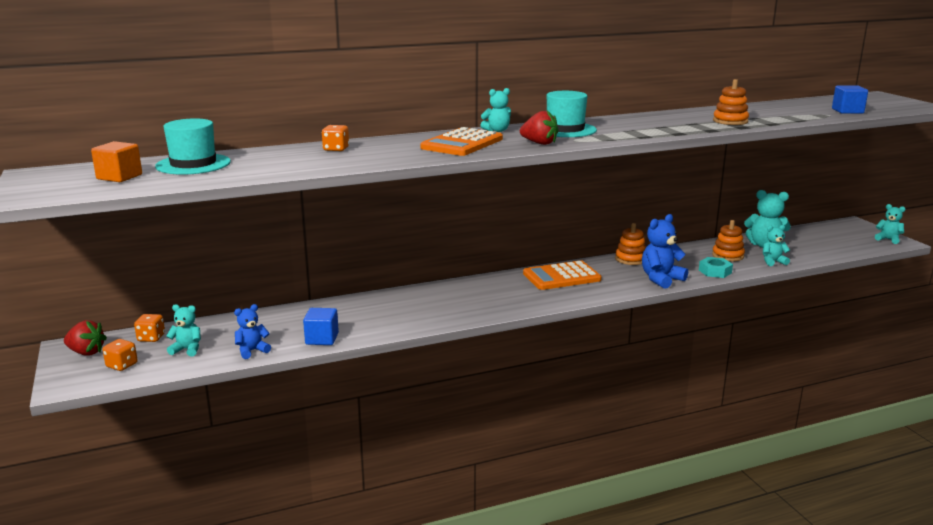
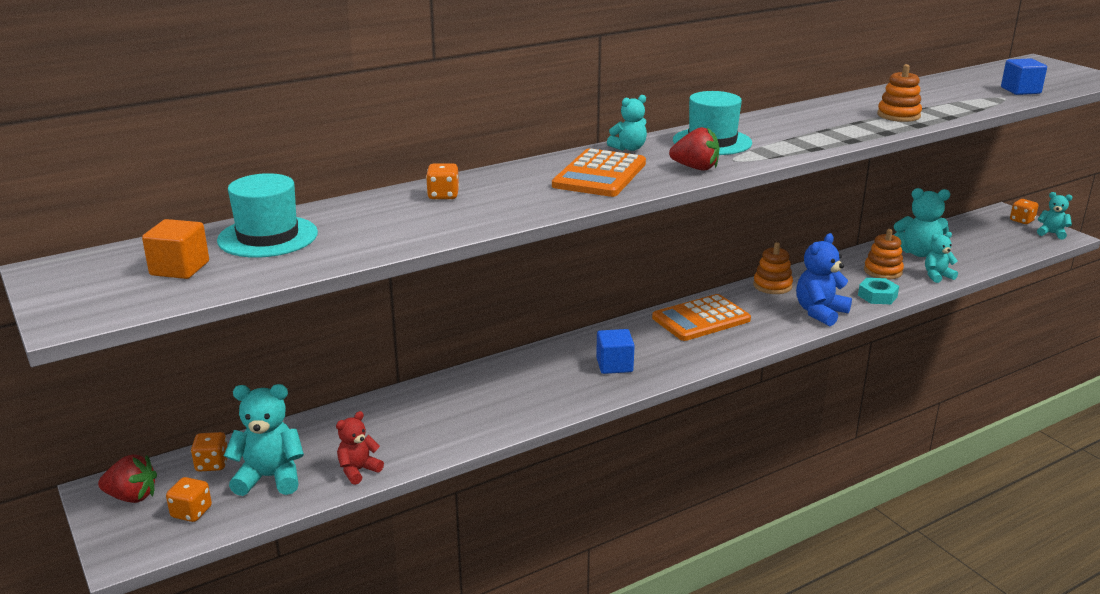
camera: 10 degrees left, 5 degrees up
(187, 349) = (270, 478): turquoise teddy bear -> turquoise teddy bear, size x1.63
(252, 351) = (358, 470): blue teddy bear -> red teddy bear
(322, 339) = (441, 442): blue cube -> blue cube (614, 365)
(866, 229) = (1022, 221): none -> orange dice

